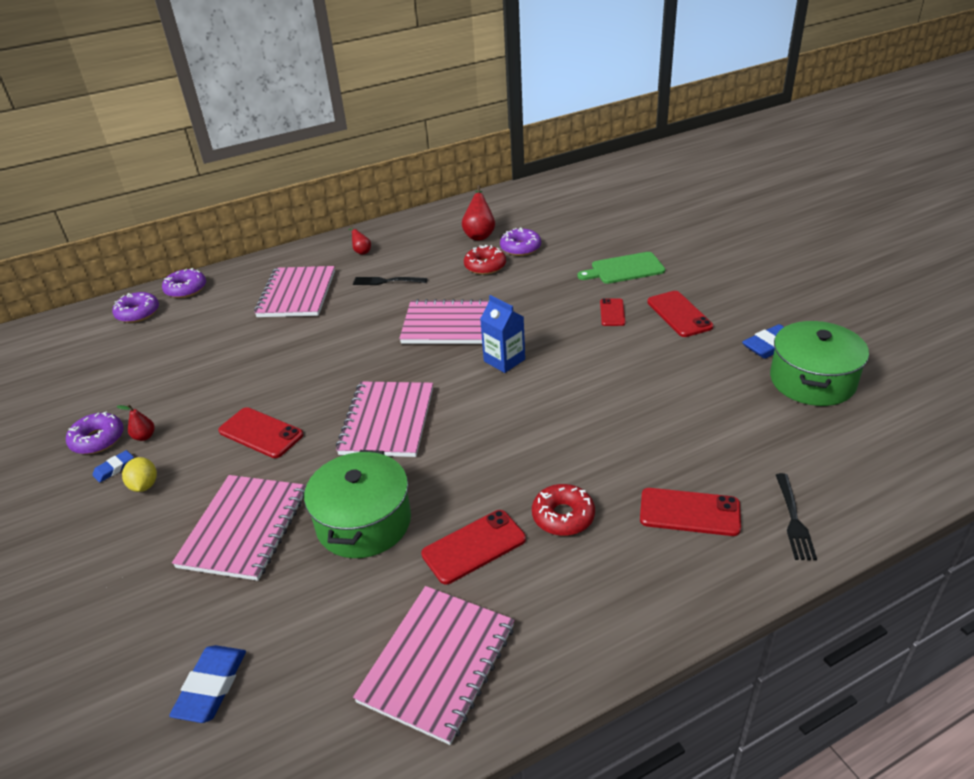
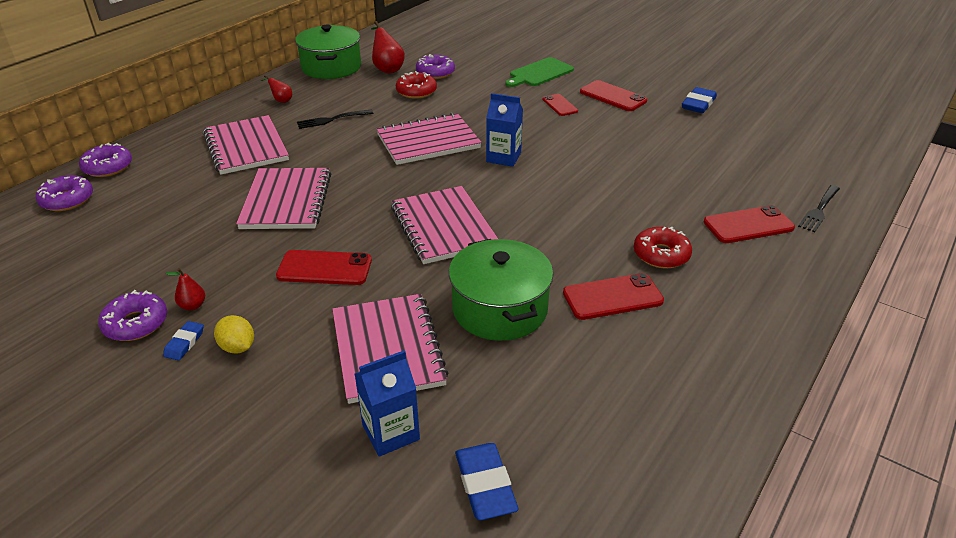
camera: 30 degrees left, 0 degrees up
(184, 607) = (391, 432): none -> blue carton
(437, 663) = (667, 389): pink notebook -> pink notebook (286, 201)
(474, 546) = (612, 297): red phone -> red phone turned 45 degrees clockwise
(793, 520) = (819, 210): black fork -> black fork turned 60 degrees clockwise
(812, 381) = (747, 120): green pot -> green pot (331, 67)

